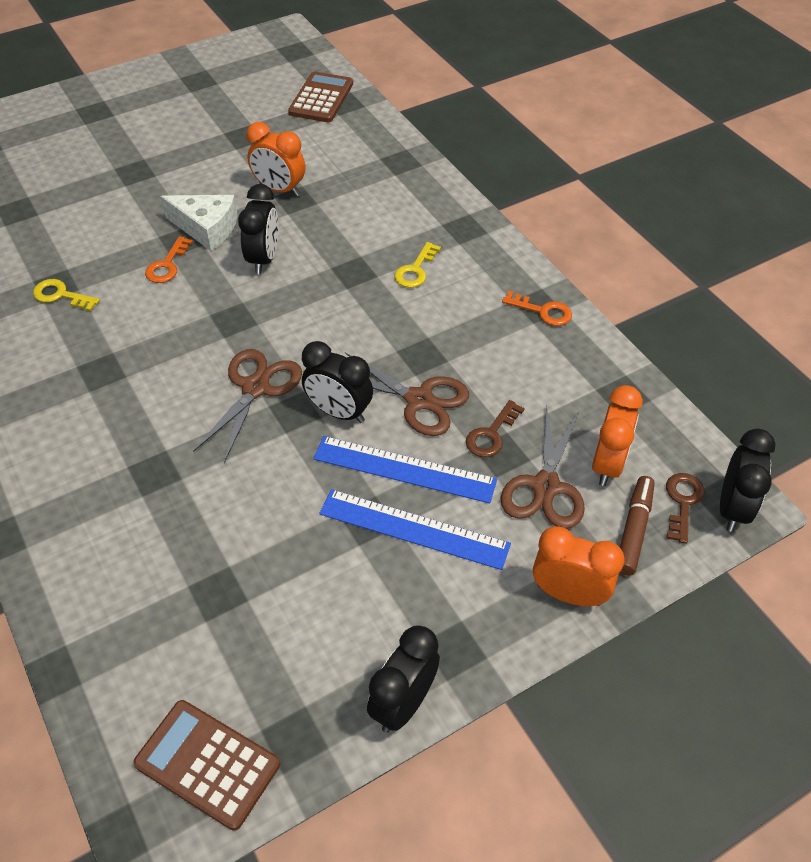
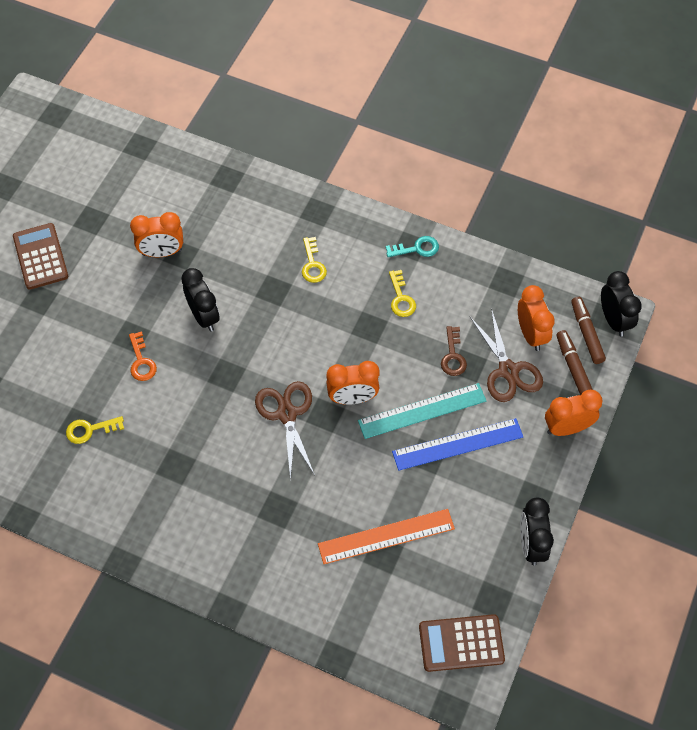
camera: 35 degrees left, 10 degrees up
(206, 228) = (140, 315): white cheese -> none
(239, 576) = (386, 536): none -> orange ruler
(321, 98) = (118, 151): brown calculator -> brown calculator (40, 257)
(339, 412) = (352, 398): black clock -> orange clock
(404, 469) = (422, 411): blue ruler -> turquoise ruler
(419, 400) = (393, 359): brown scissors -> none
(482, 347) = (401, 298): none -> yellow key
(543, 311) = (417, 248): orange key -> turquoise key
(682, 502) = (586, 333): brown key -> brown marker

